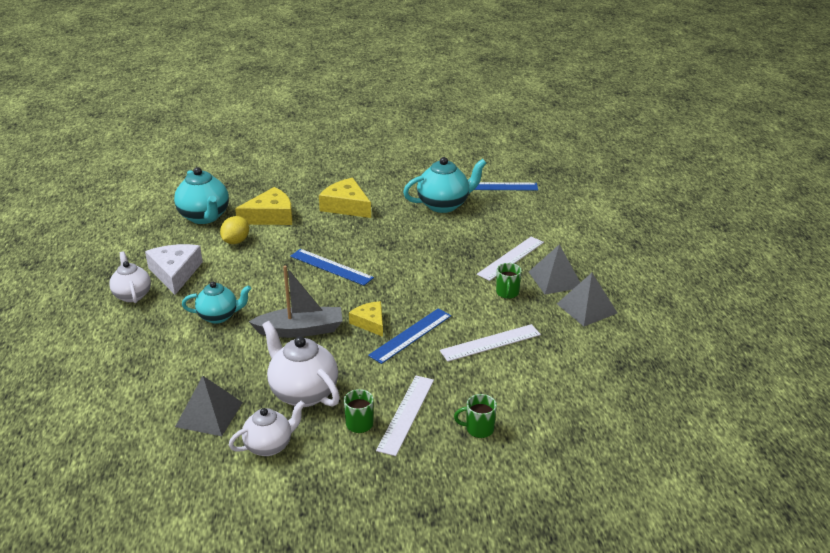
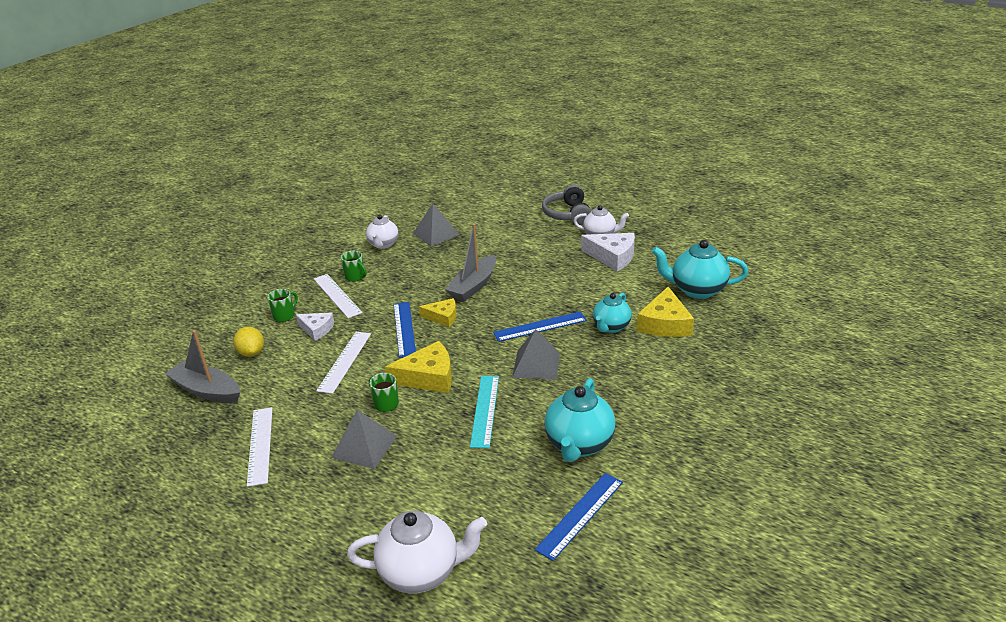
camera: 130 degrees right, 0 degrees up
(90, 334) = (567, 214): none -> grey headphones
(219, 316) = (532, 260): turquoise teapot -> turquoise teapot (611, 327)
(236, 241) = (635, 294): yellow lemon -> yellow lemon (252, 353)
(303, 393) = (409, 267): white teapot -> white teapot (421, 572)
(346, 206) = (643, 374): yellow cheese -> yellow cheese (428, 377)
(458, 249) = (485, 410): none -> turquoise ruler
(471, 390) = (317, 329): none -> white cheese
(511, 258) = (430, 437): white ruler -> white ruler (260, 445)
(586, 308) = (305, 439): grey pyramid -> grey pyramid (536, 364)
(622, 399) = (207, 390): none -> grey boat

